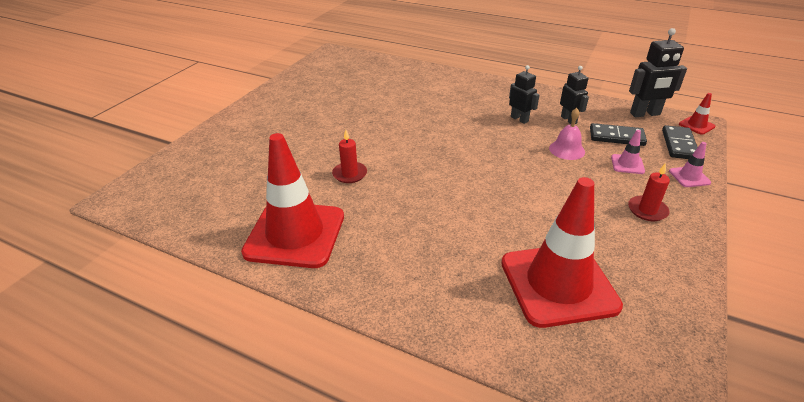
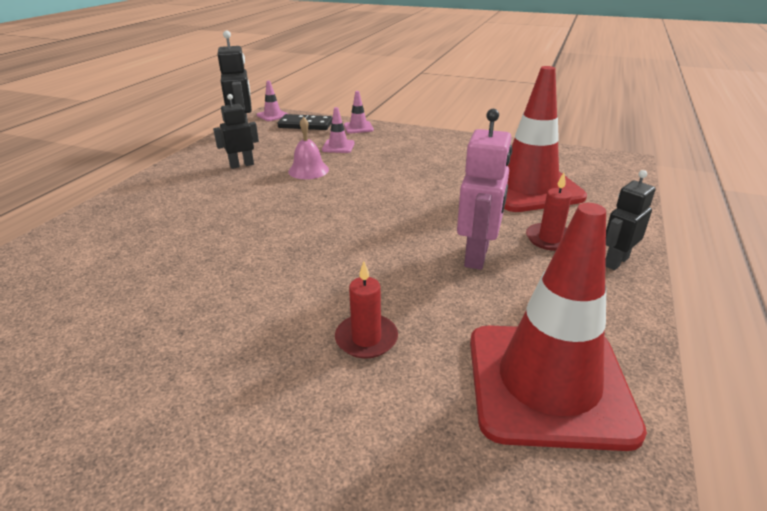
camera: 95 degrees left, 5 degrees down
(427, 227) = (477, 256): none -> pink robot
(519, 119) = (228, 192): black robot -> black robot (615, 261)
(616, 137) = (286, 146): black domino -> none
(647, 210) = (410, 146): red candle -> red candle (550, 239)
(696, 125) = (272, 115): red traffic cone -> pink traffic cone

